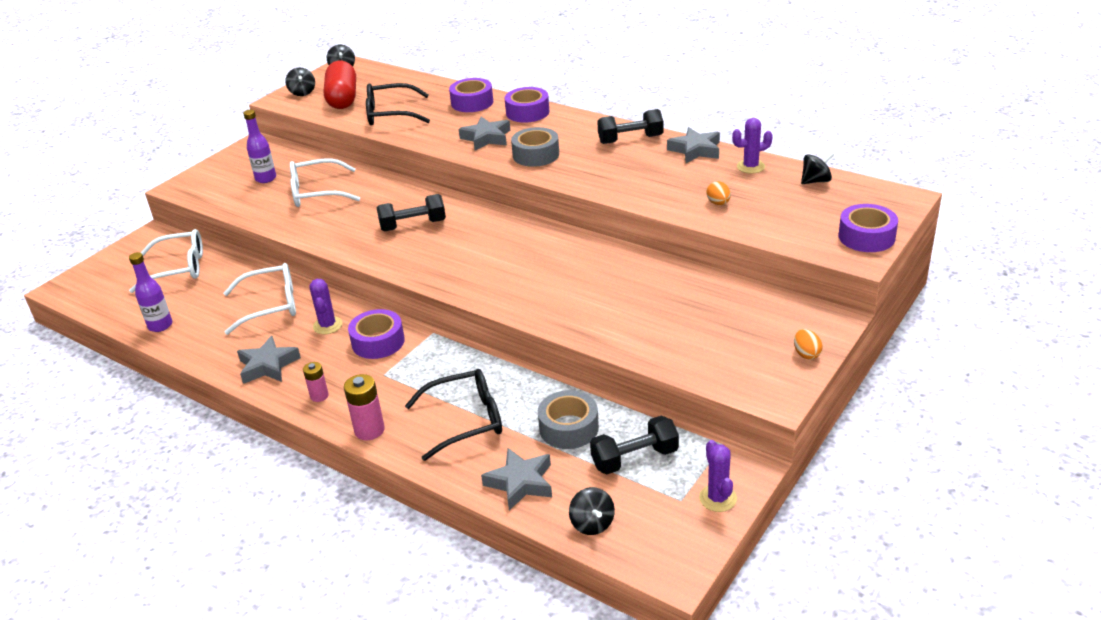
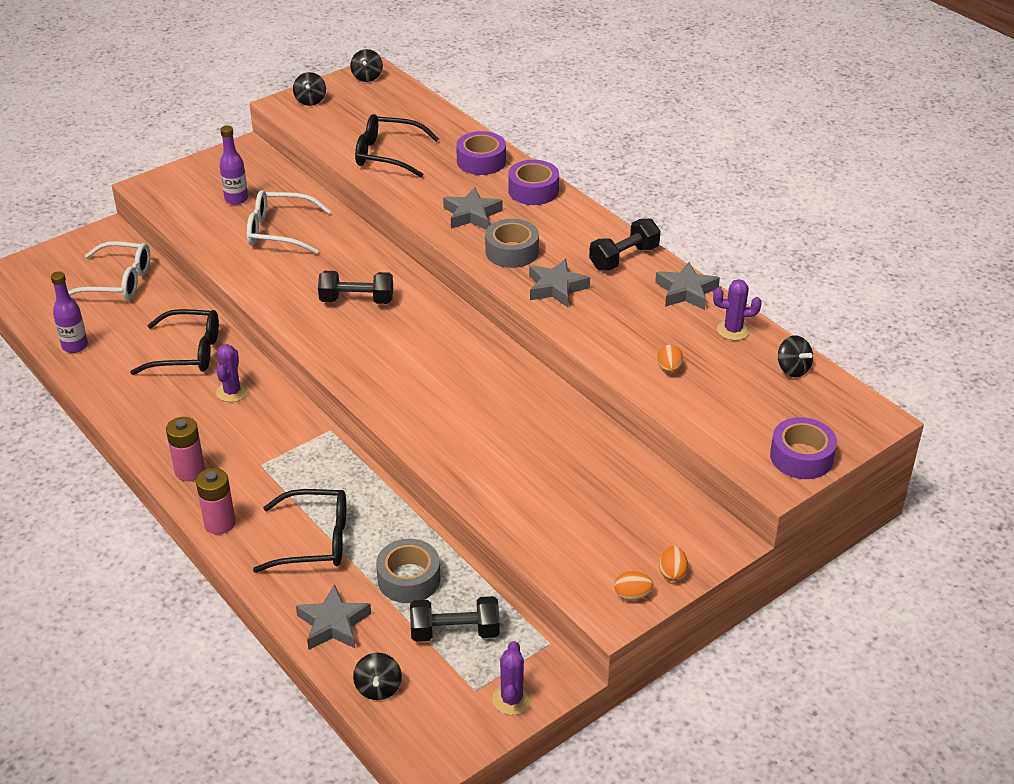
camera: 15 degrees right, 5 degrees up
(268, 365) = (156, 422): grey star -> grey star (556, 288)
(270, 305) = (187, 352): white glasses -> black glasses
(319, 396) = (190, 471): pink battery -> pink battery, size x1.57
(343, 98) = (348, 120): red capsule -> none
(378, 342) = (272, 425): purple tape -> none
(630, 139) = (624, 258): black dumbbell -> black dumbbell turned 45 degrees counterclockwise
(784, 379) = (632, 595): none -> orange egg
(816, 181) = (792, 369): black spinning top -> black spinning top turned 60 degrees clockwise

